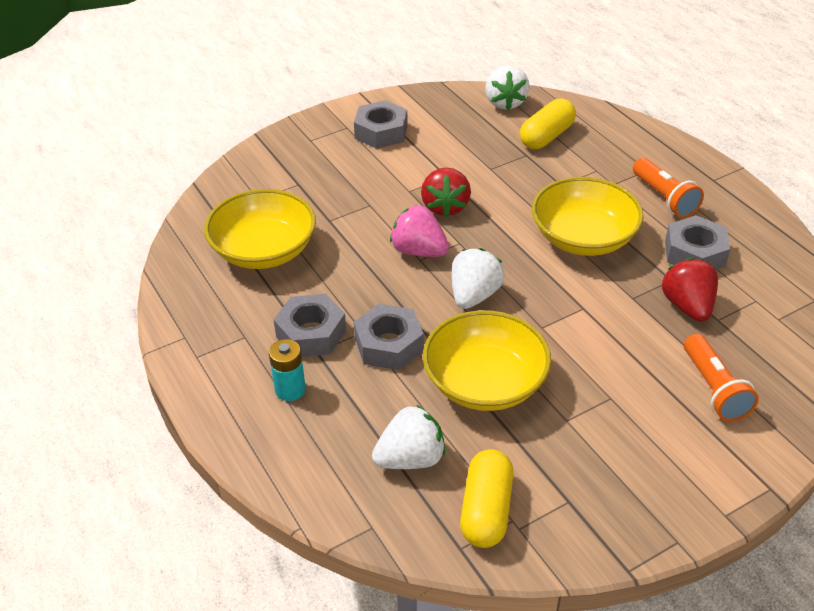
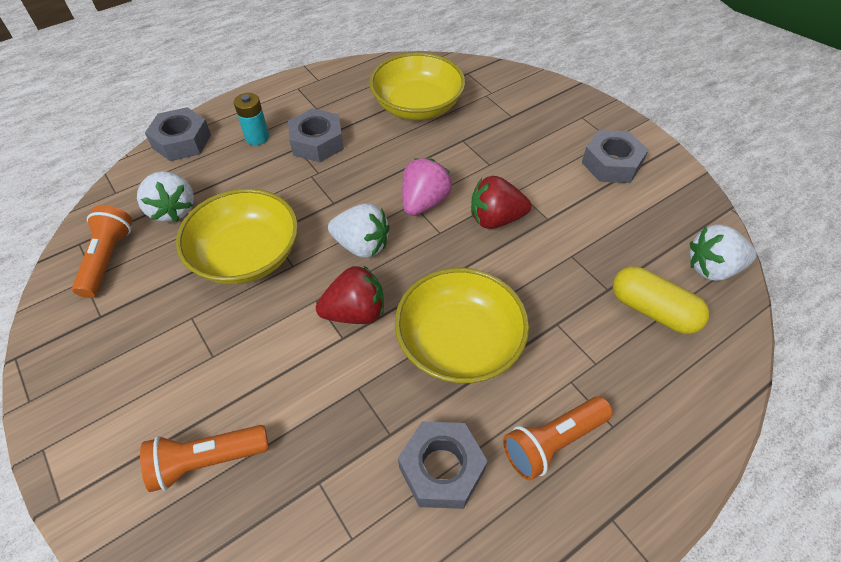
camera: 85 degrees right, 10 degrees up
(389, 344) = (300, 189): grey nut -> grey nut (182, 141)
(486, 510) = (108, 258): yellow capsule -> orange flashlight
(687, 306) = (342, 447): red strawberry -> red strawberry (355, 312)

